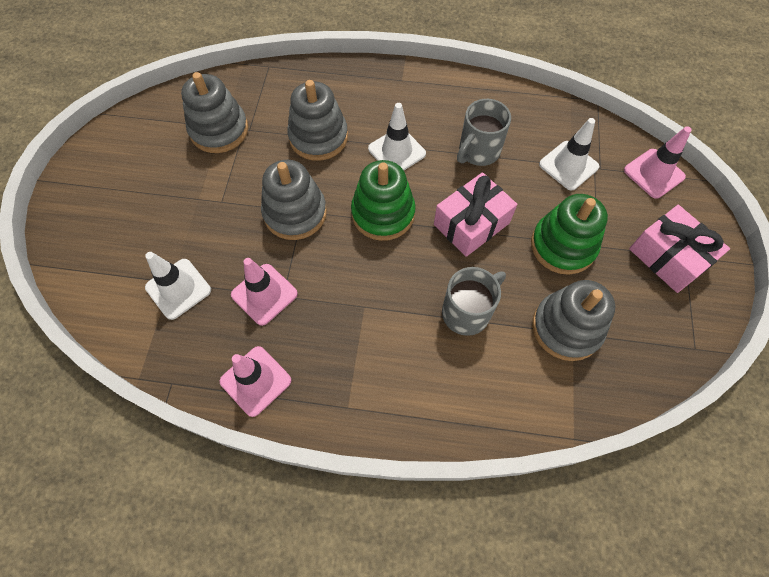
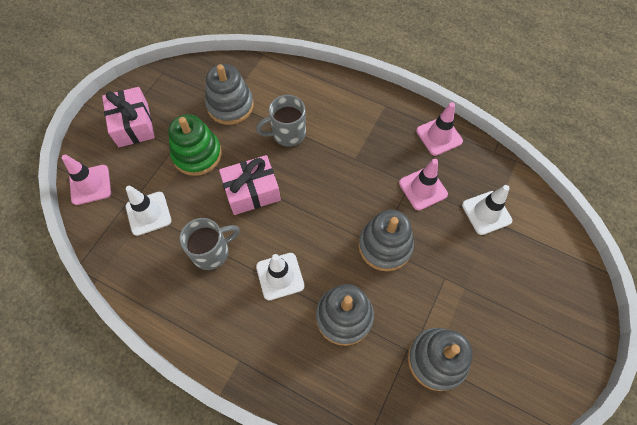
camera: 160 degrees left, 0 degrees up
(383, 213) = (315, 222): green stacking toy -> none

